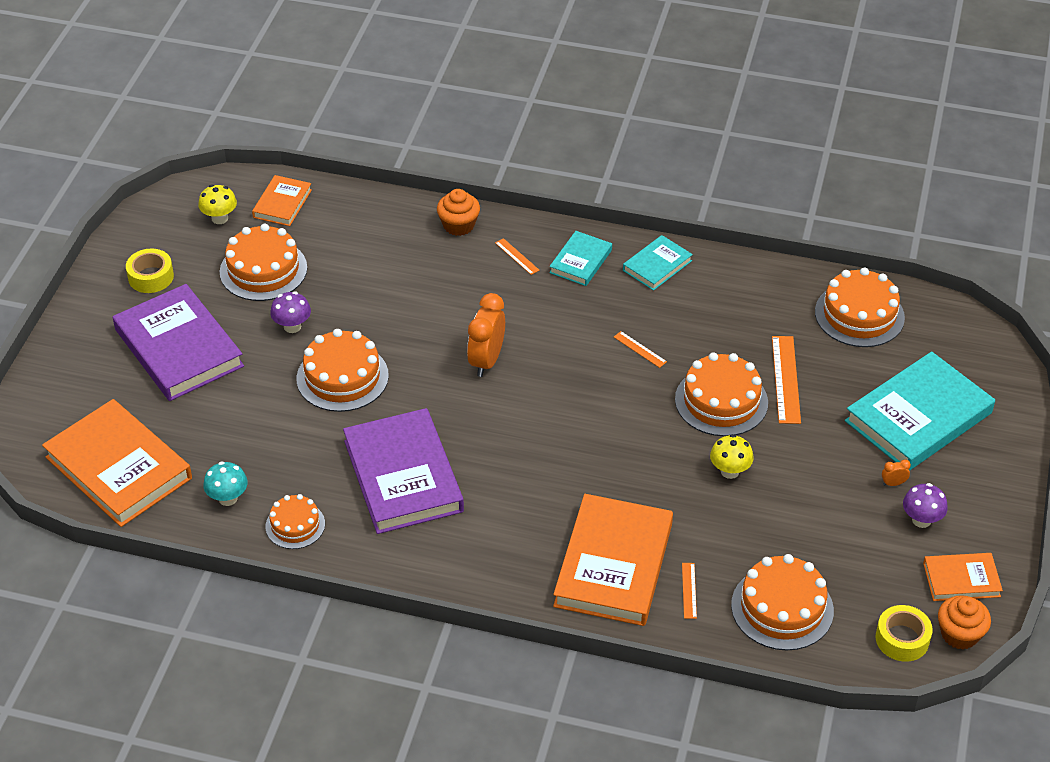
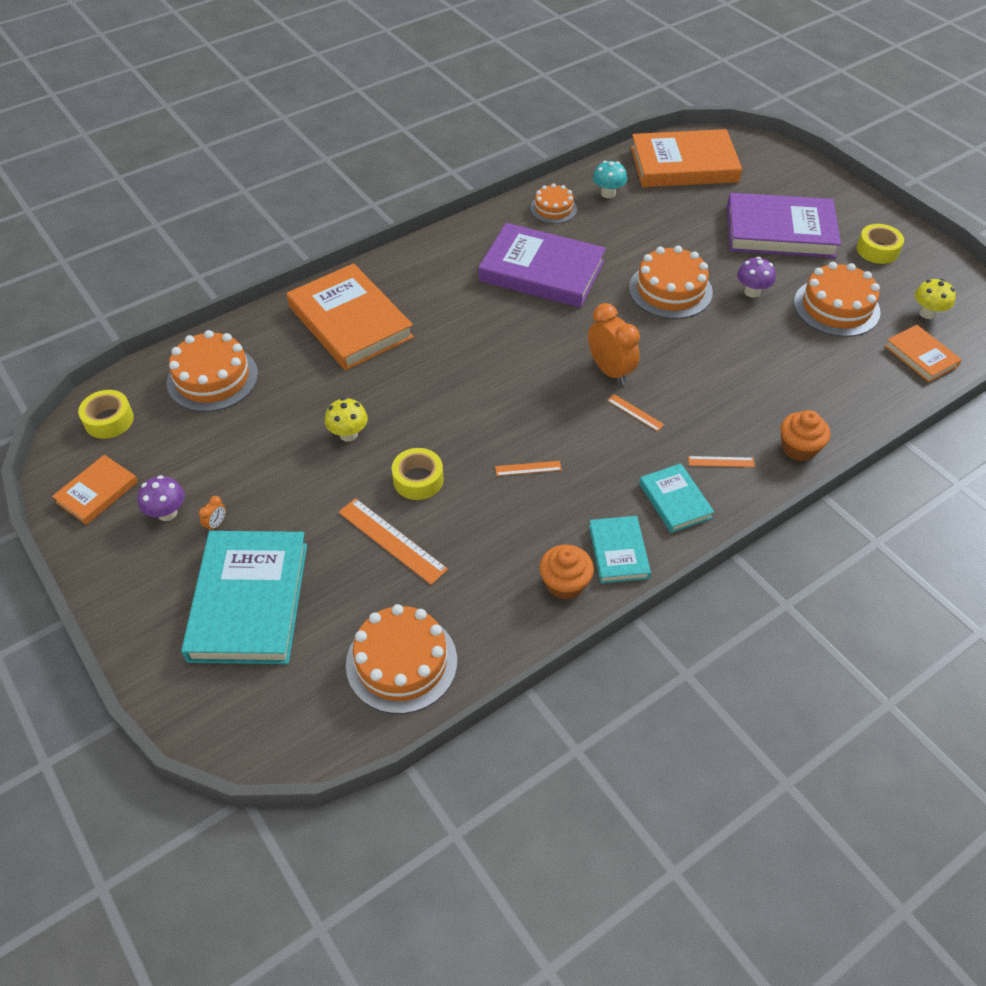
camera: 130 degrees right, 5 degrees up
(689, 590) = (285, 343): orange ruler -> orange ruler (635, 412)
(721, 401) = (418, 480): orange cake -> yellow tape
(959, 634) = (68, 454): orange cupcake -> orange cupcake (564, 583)

